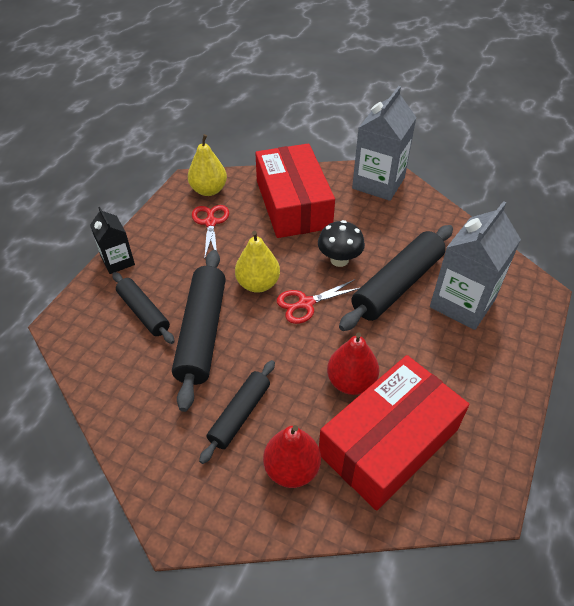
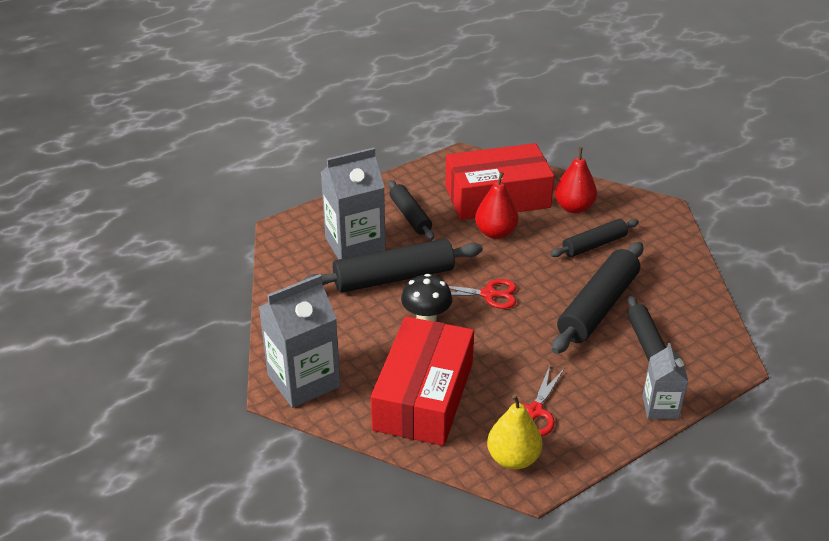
camera: 150 degrees left, 10 degrees down
(118, 261) = (660, 407): black carton -> grey carton
(258, 284) = (522, 327): yellow pear -> none
(451, 363) = (410, 216): none -> black rolling pin

